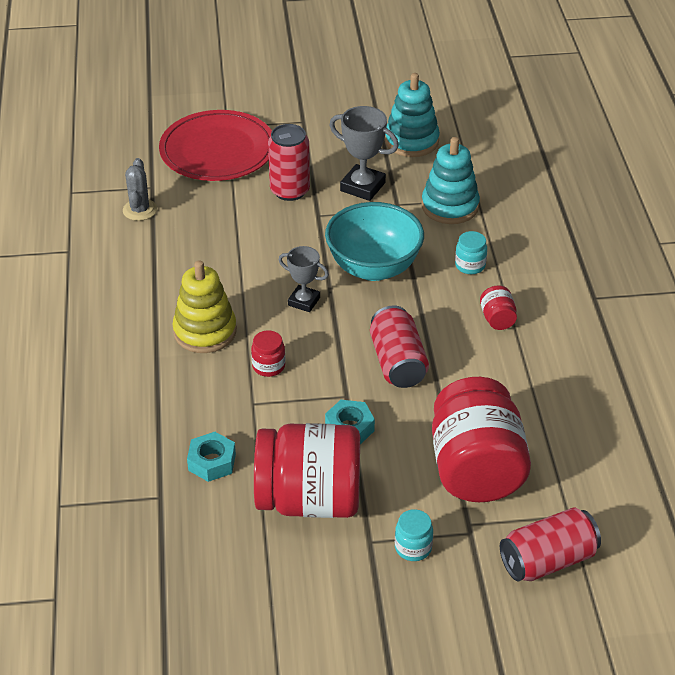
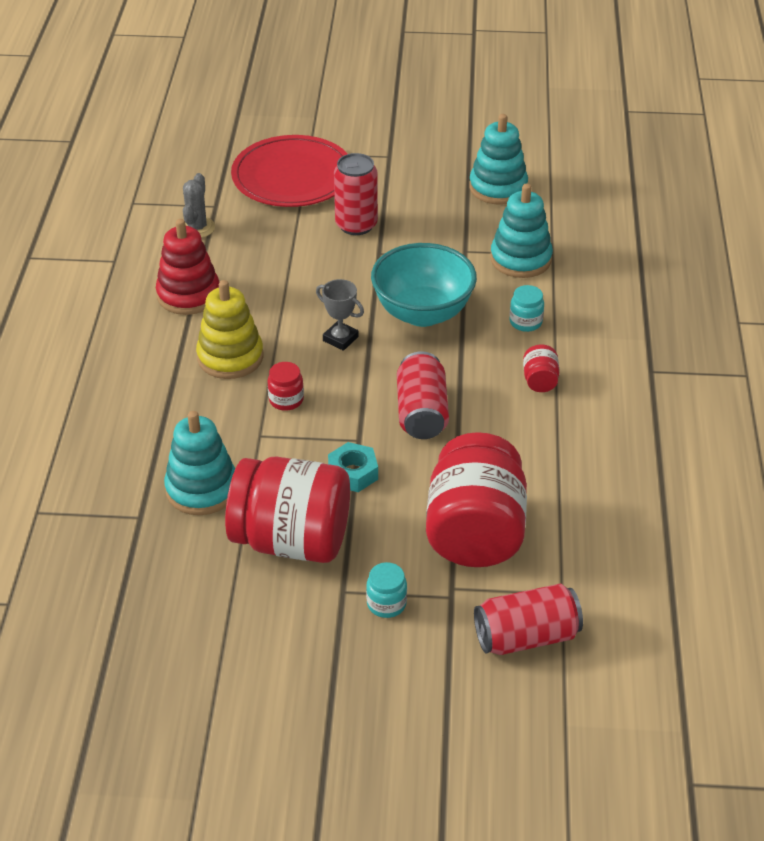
camera: 10 degrees right, 0 degrees up
(149, 276) = (188, 295): none -> red stacking toy
(212, 462) = (202, 489): turquoise nut -> turquoise stacking toy
(362, 187) = (433, 229): grey trophy -> none

